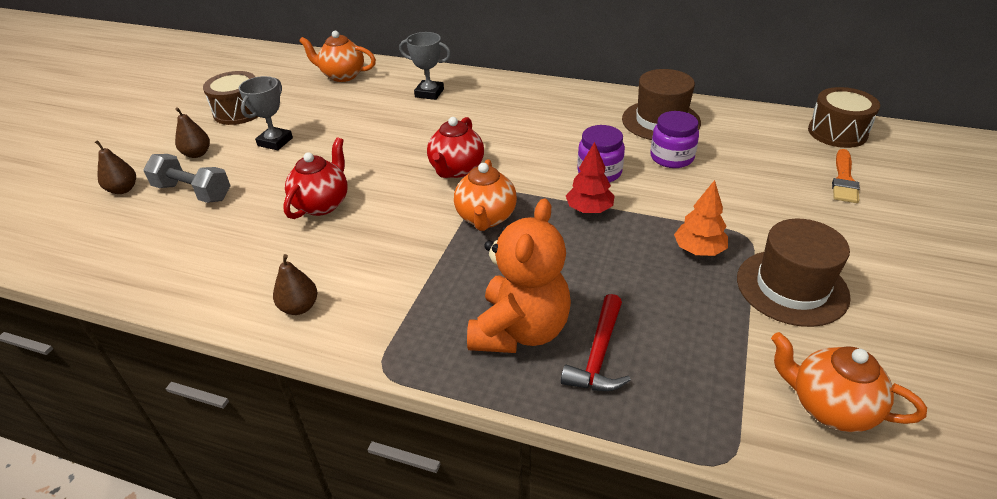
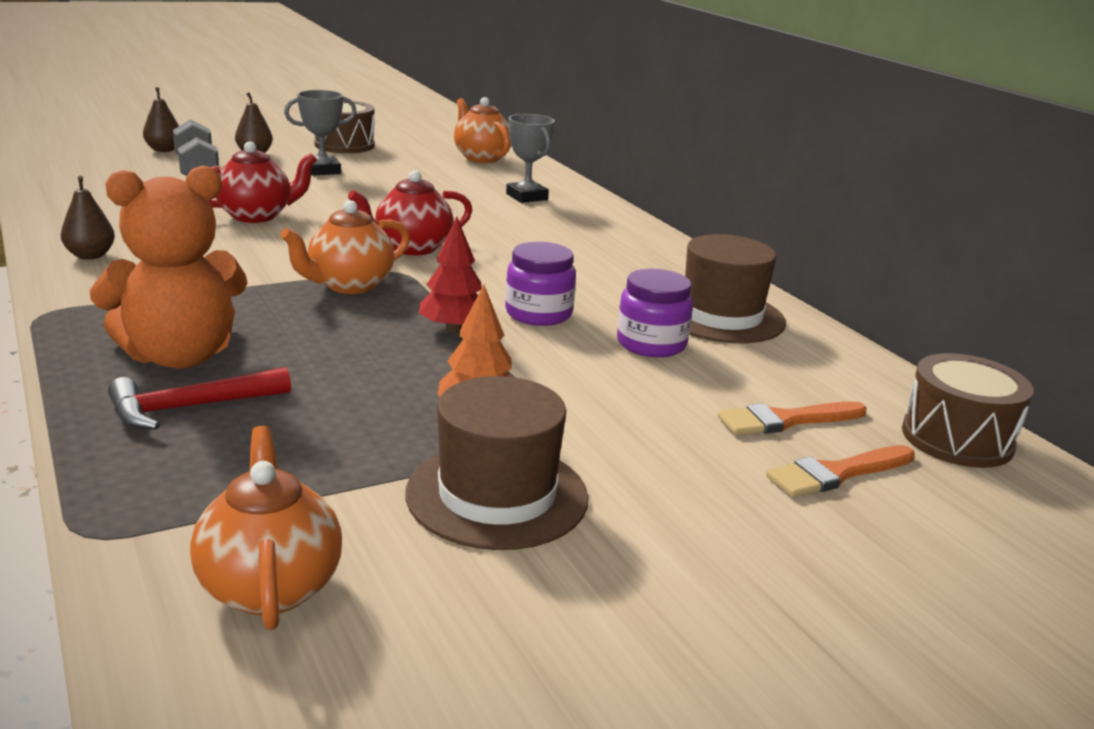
camera: 40 degrees right, 15 degrees down
(785, 165) = (785, 420): none -> orange brush

